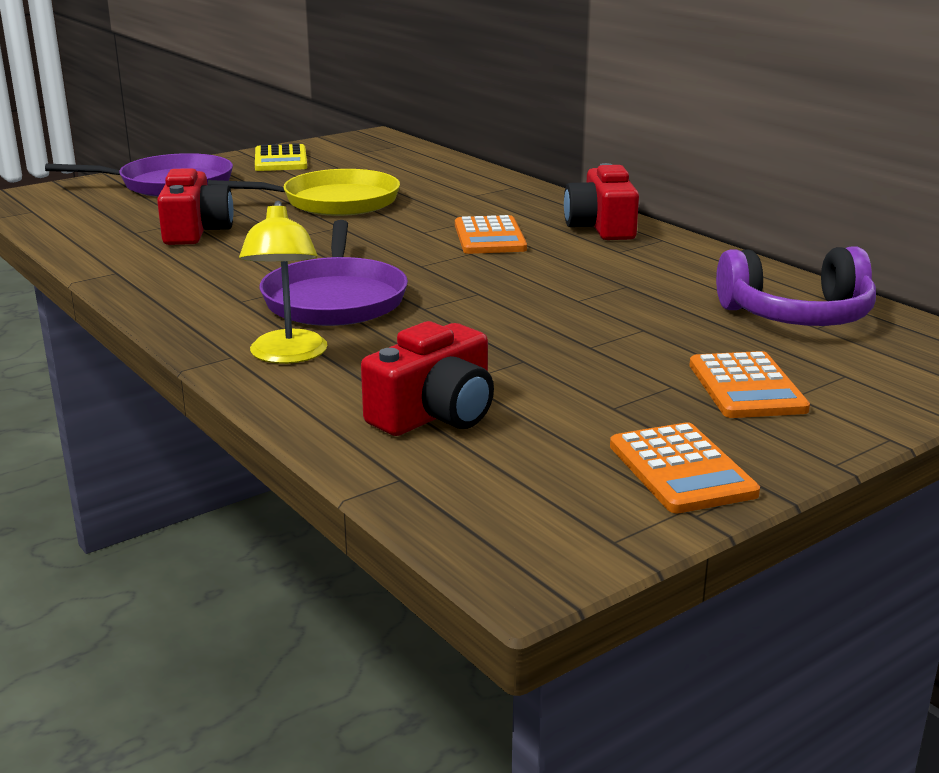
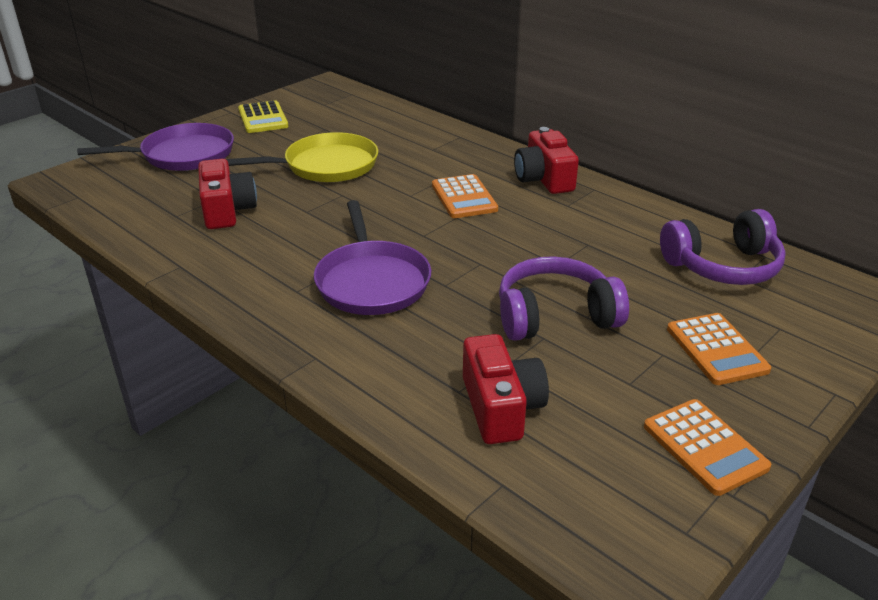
camera: 10 degrees left, 10 degrees up
(288, 356) = (360, 352): yellow lamp -> none
(435, 414) = (501, 407): red camera -> red camera turned 45 degrees counterclockwise
(548, 343) = (555, 316): none -> purple headphones

